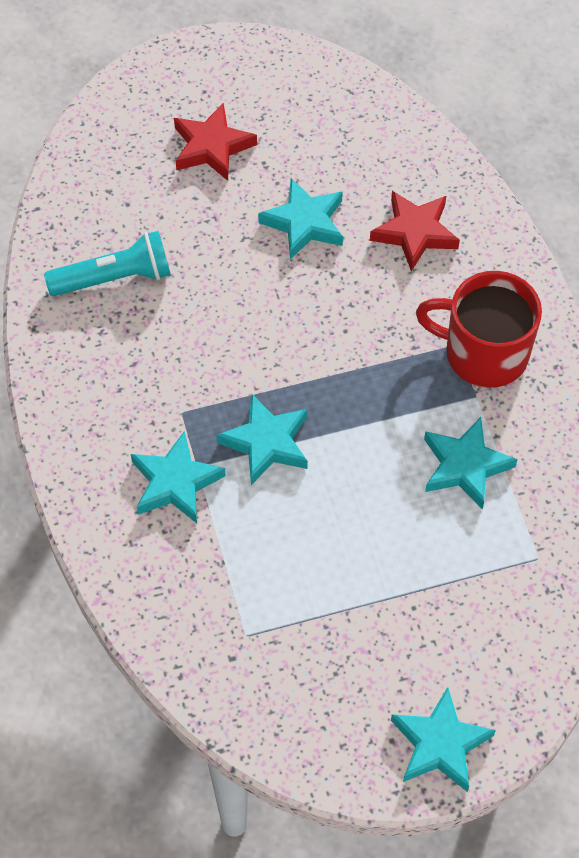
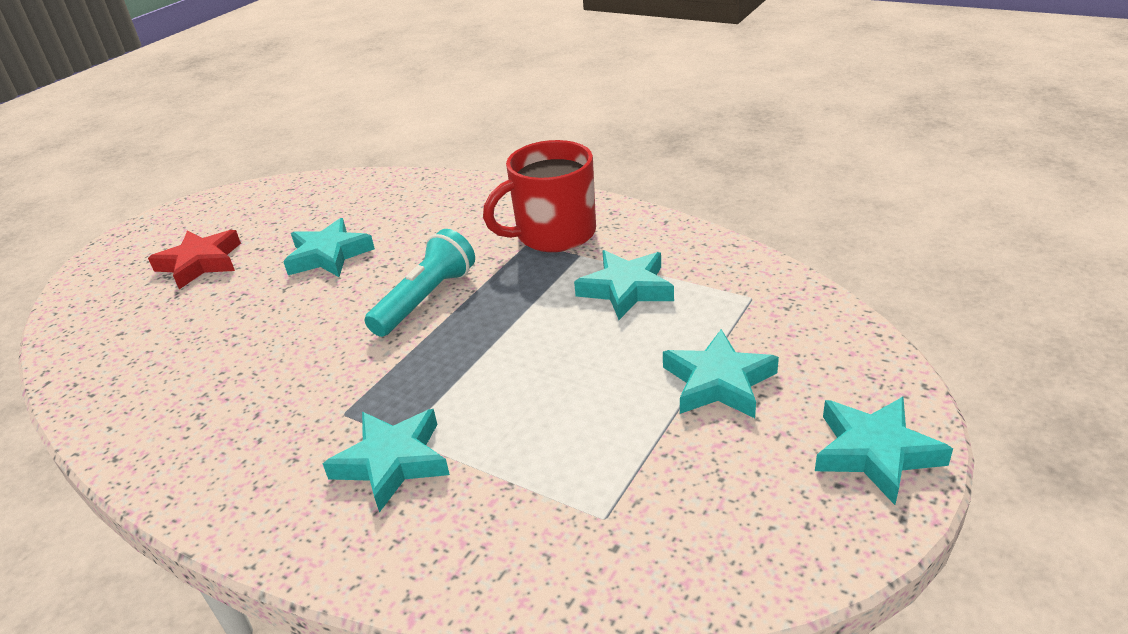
camera: 40 degrees left, 25 degrees down
(115, 278) = (178, 375): turquoise flashlight -> turquoise flashlight (426, 299)
(266, 442) = (449, 379): turquoise star -> turquoise star (718, 382)
(415, 233) = (423, 215): red star -> none

